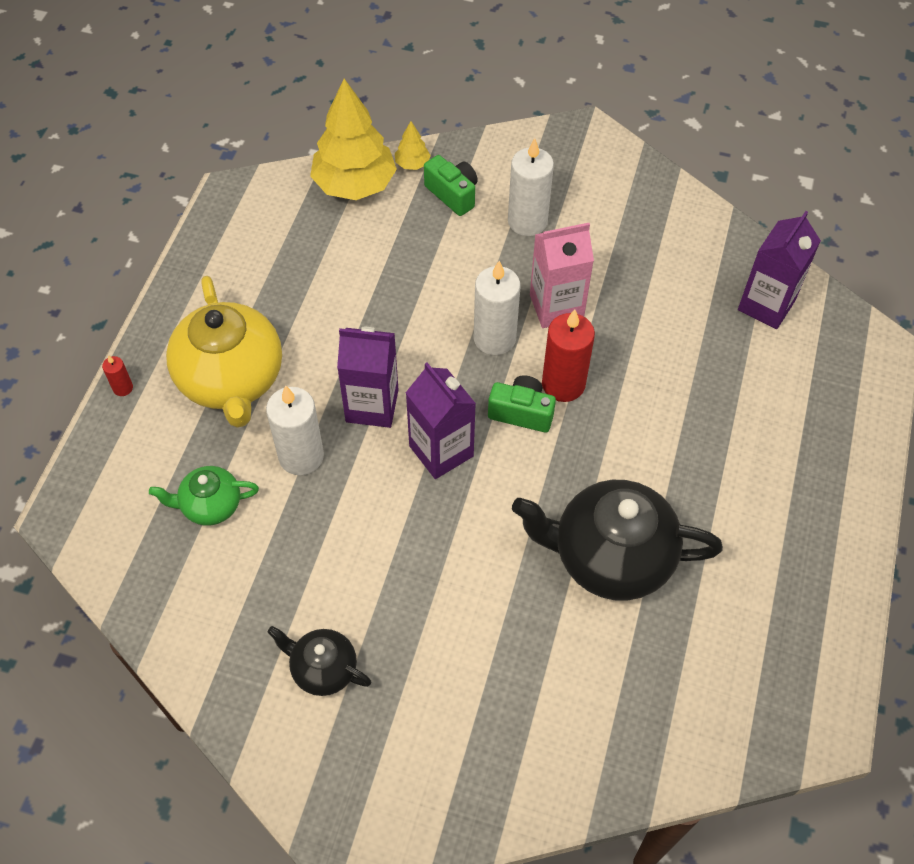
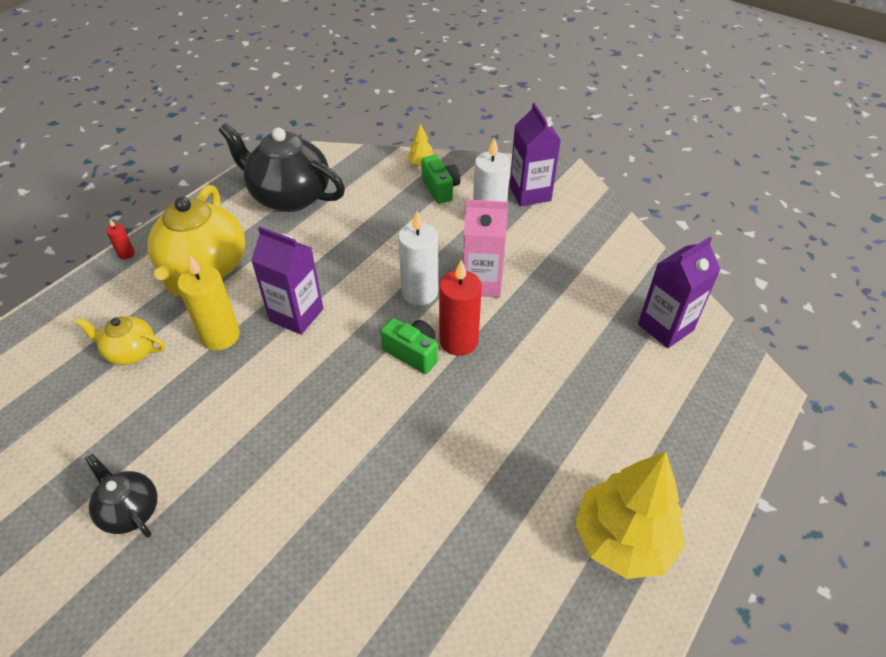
camera: 20 degrees right, 10 degrees down
(210, 505) = (131, 352): green teapot -> yellow teapot
(301, 456) = (220, 336): white candle -> yellow candle
(355, 185) = (372, 167): yellow tree -> yellow tree (623, 539)
(441, 451) = (331, 363): purple carton -> purple carton (530, 193)
(610, 557) = (429, 496): black teapot -> black teapot (289, 196)

